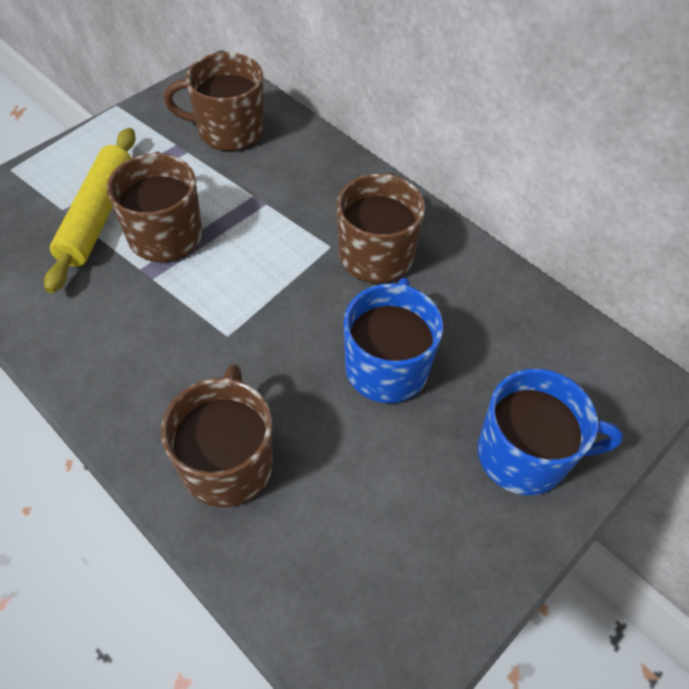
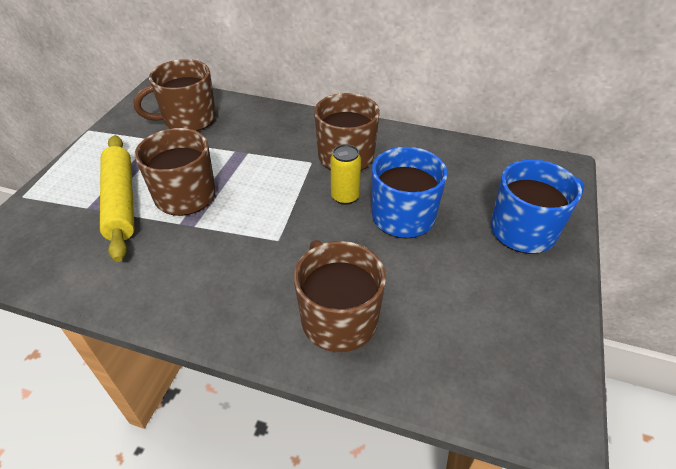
camera: 25 degrees left, 10 degrees down
(337, 311) = (345, 197): none -> yellow can

